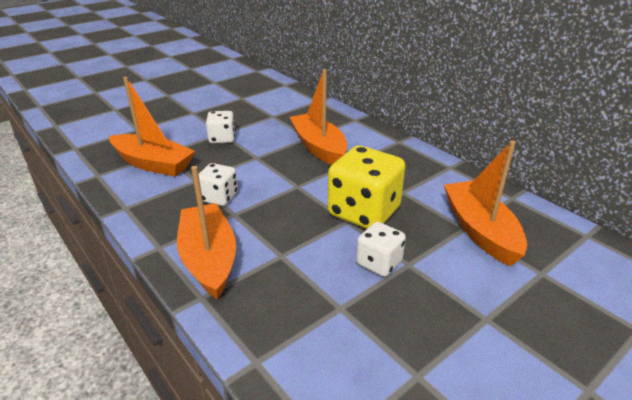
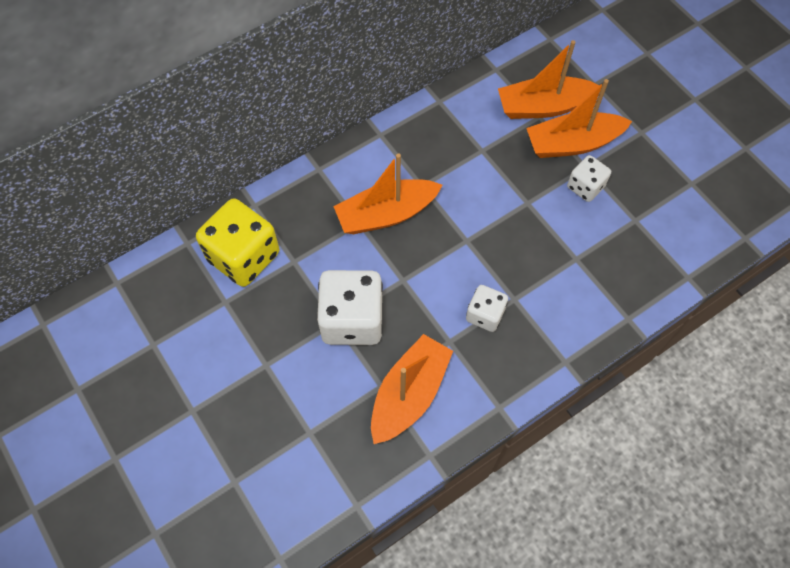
camera: 85 degrees left, 30 degrees up
(209, 259) = (582, 316): orange boat -> orange boat (572, 143)
(222, 138) = (352, 320): white dice -> white dice, size x1.82
(364, 212) = (514, 187): yellow dice -> yellow dice (243, 257)

